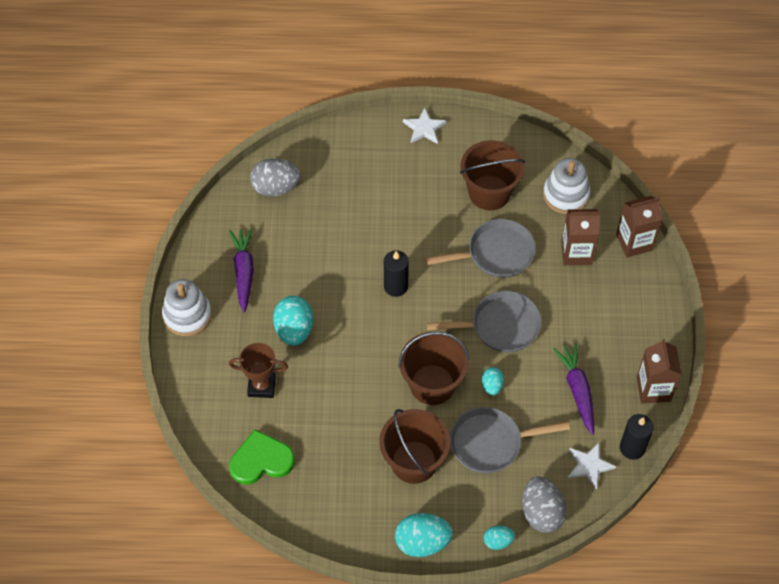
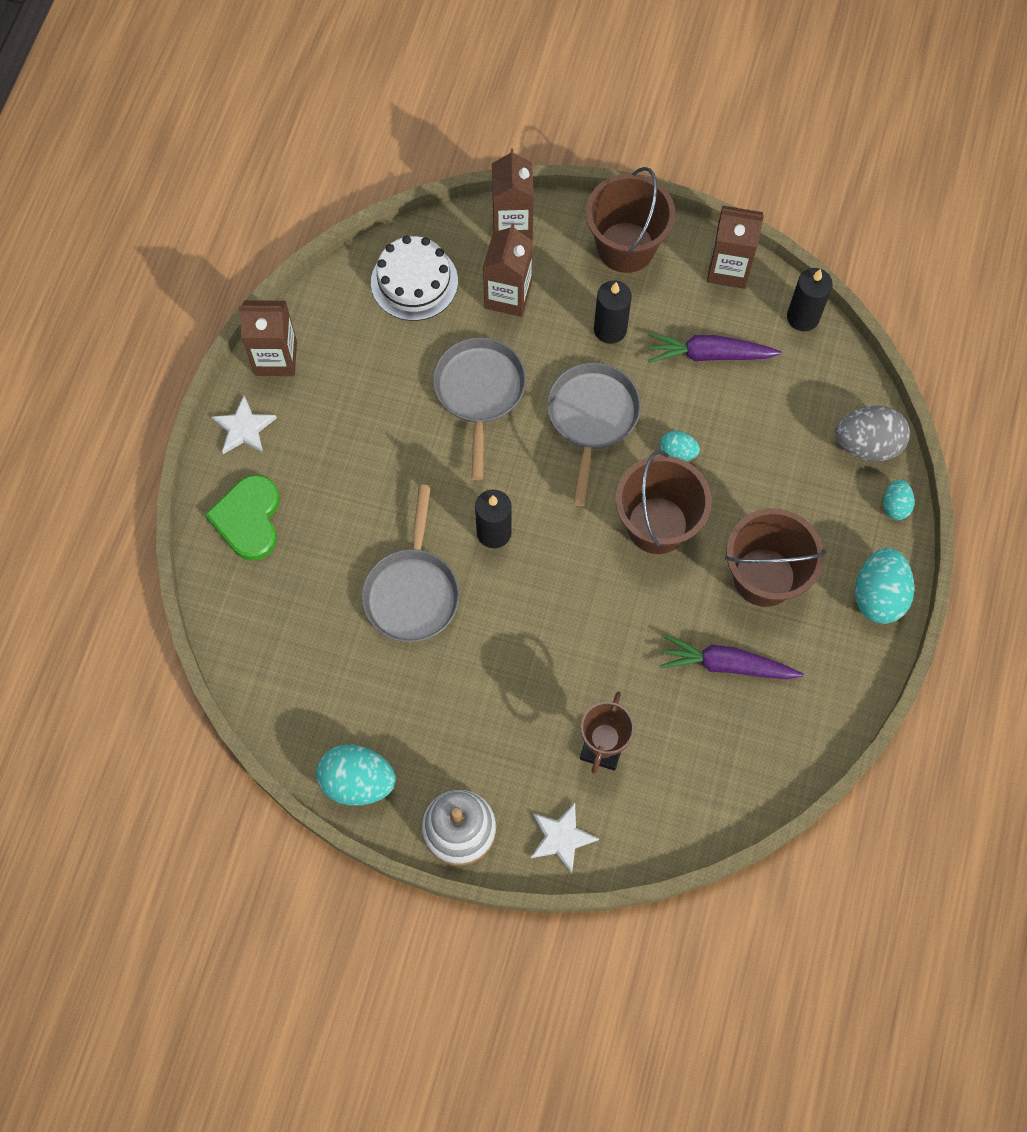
camera: 75 degrees left, 10 degrees up
(244, 272) = (409, 732): purple carrot -> purple carrot (726, 664)
(261, 460) = (717, 773): green heart -> green heart (248, 519)
(276, 187) = (278, 655): grey egg -> none
(294, 330) = (525, 683): turquoise egg -> turquoise egg (358, 781)
(480, 132) = (276, 358): none -> brown carton
(489, 192) = (380, 374): brown bucket -> brown bucket (625, 247)
(490, 443) = (758, 477): grey pan -> grey pan (412, 592)
(566, 195) = (414, 282): white stacking toy -> white cake
(574, 322) = (610, 329): none -> black candle
(589, 466) = (816, 372): white star -> white star (561, 838)

